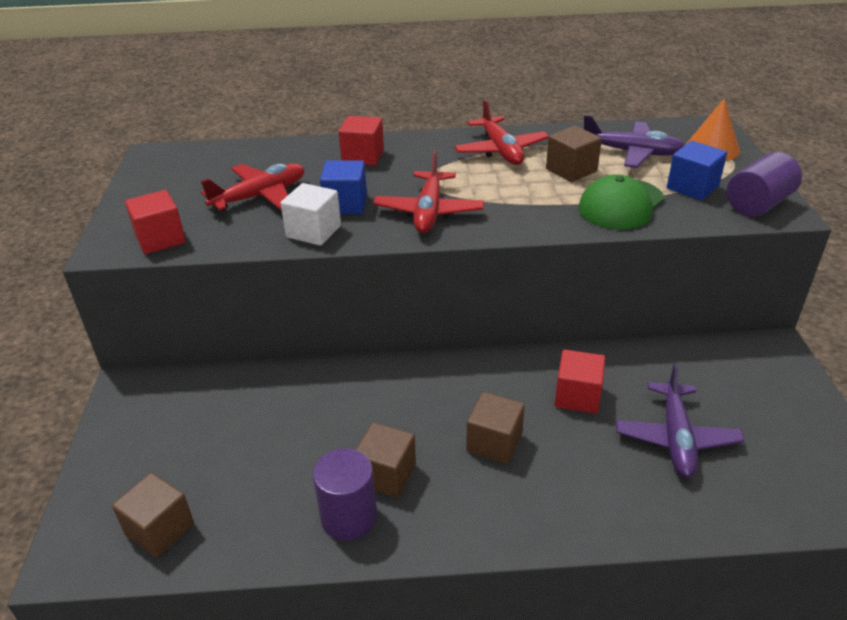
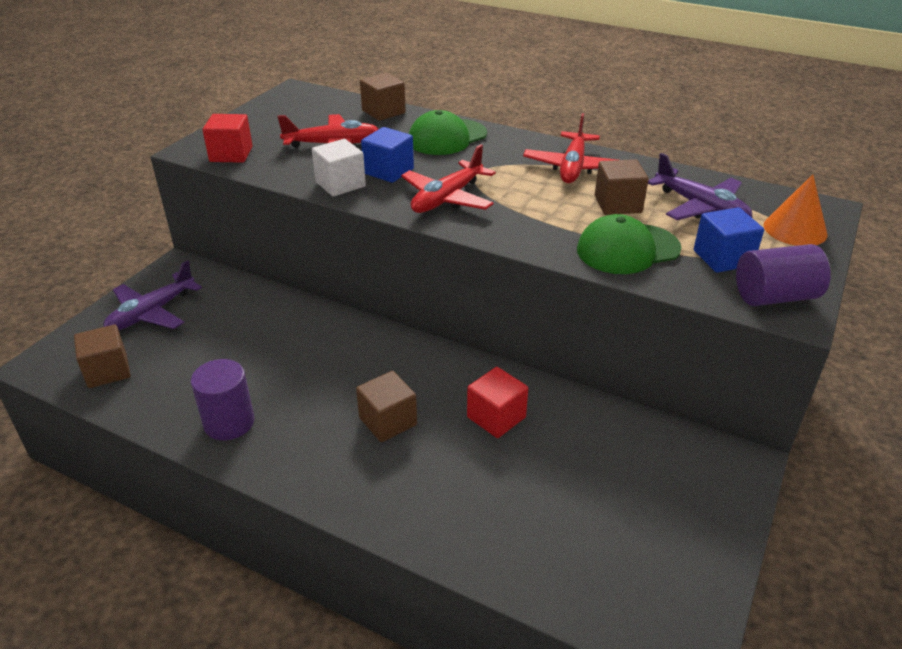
camera: 30 degrees right, 0 degrees up
(363, 156) = (447, 137): red cube -> green cap
(386, 474) = (283, 406): brown cube -> brown cube (383, 112)
(676, 438) = (548, 492): purple plane -> purple plane (151, 313)

